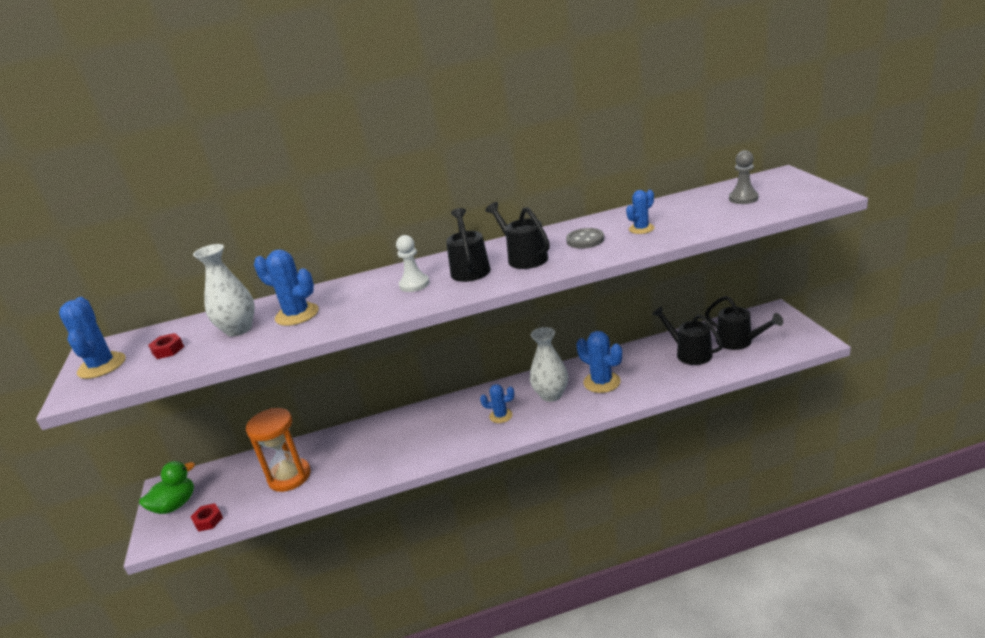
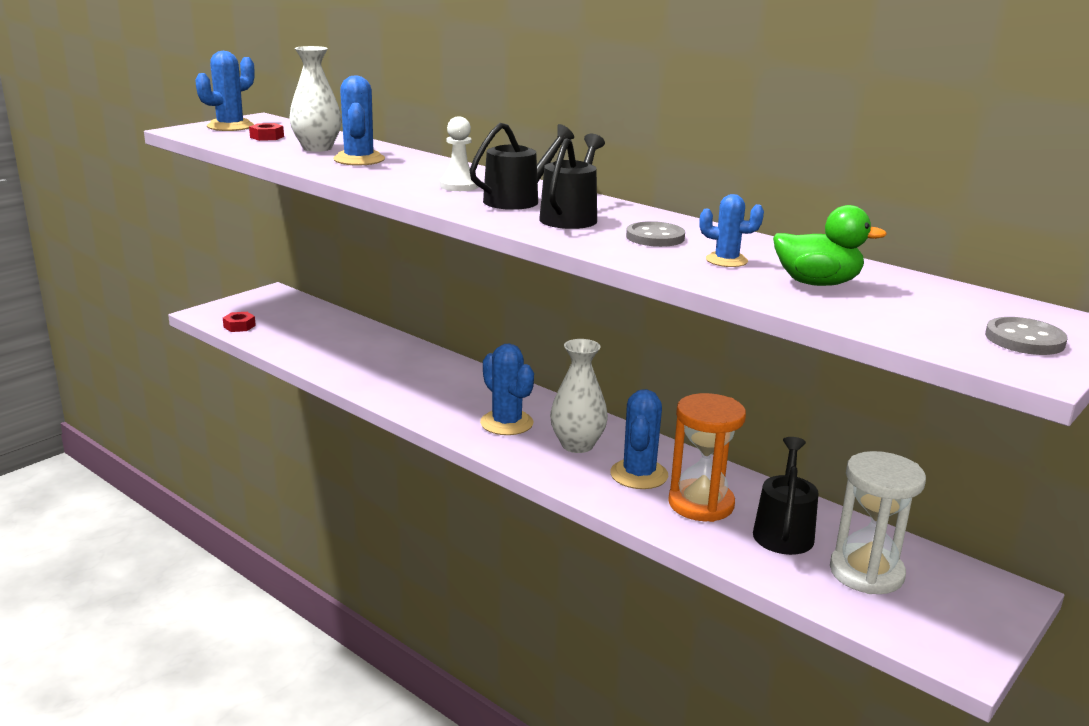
camera: 50 degrees right, 5 degrees down
(175, 505) = (251, 305): green duck -> green duck (817, 283)
(289, 477) = (320, 341): orange hourglass -> orange hourglass (701, 504)
(501, 416) = (506, 423): blue cactus -> blue cactus, size x1.62
(739, 342) = (866, 572): black watering can -> white hourglass
(743, 198) = (925, 307): grey pawn -> none
(795, 189) = (1024, 339): none -> grey button

